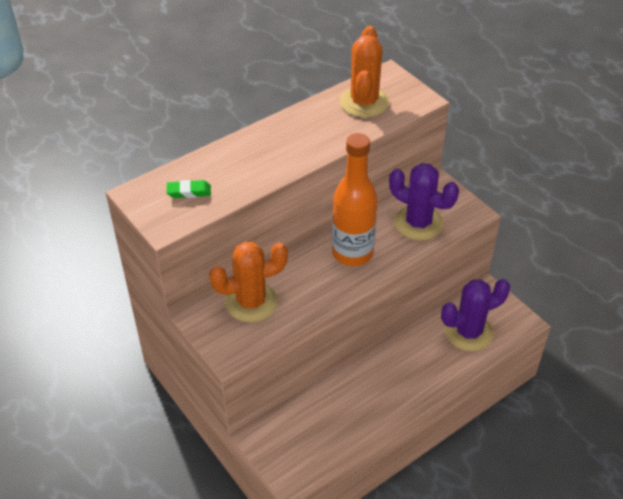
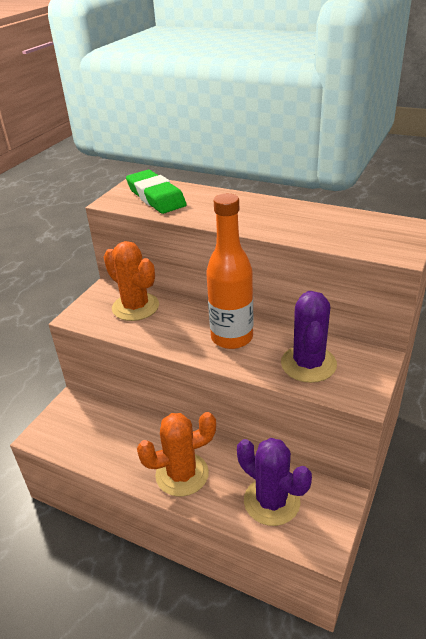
camera: 65 degrees right, 10 degrees down
(189, 192) = (156, 197): green eraser -> green eraser, size x2.04
(364, 102) = (353, 227): orange cactus -> orange cactus (182, 474)

